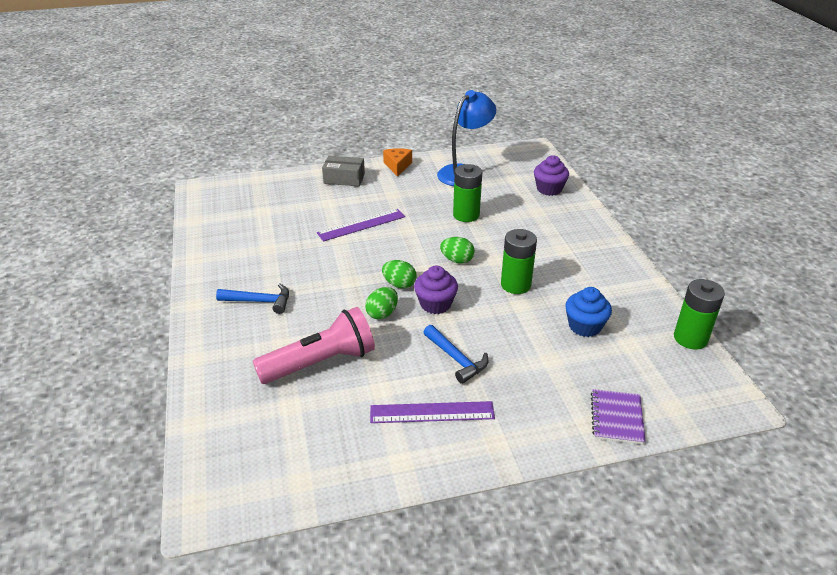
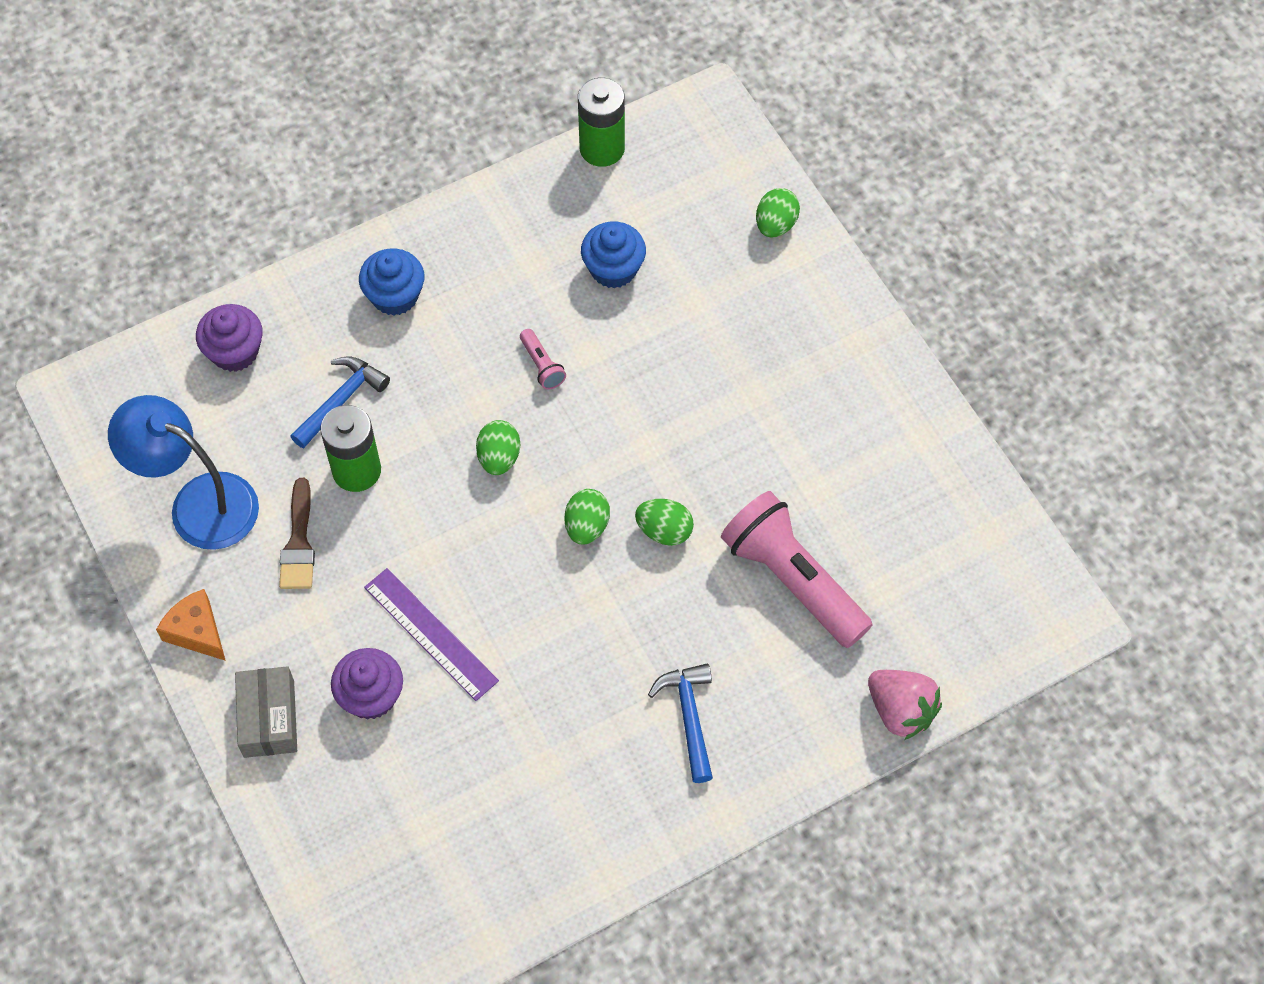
camera: 105 degrees left, 25 degrees up
(201, 393) = (900, 711): none -> pink strawberry
(397, 166) = (196, 632): orange cheese -> orange cheese turned 60 degrees clockwise
(431, 195) = (299, 543): none -> brown brush
(432, 412) = (836, 421): purple ruler -> none
(435, 304) = (620, 464): purple cupcake -> purple cupcake (371, 696)
(456, 359) = (730, 413): blue hammer -> blue hammer (341, 400)
(515, 285) = (542, 365): green battery -> pink flashlight
(576, 240) = (395, 296): none -> blue cupcake
(616, 418) = (775, 224): purple notebook -> green egg

